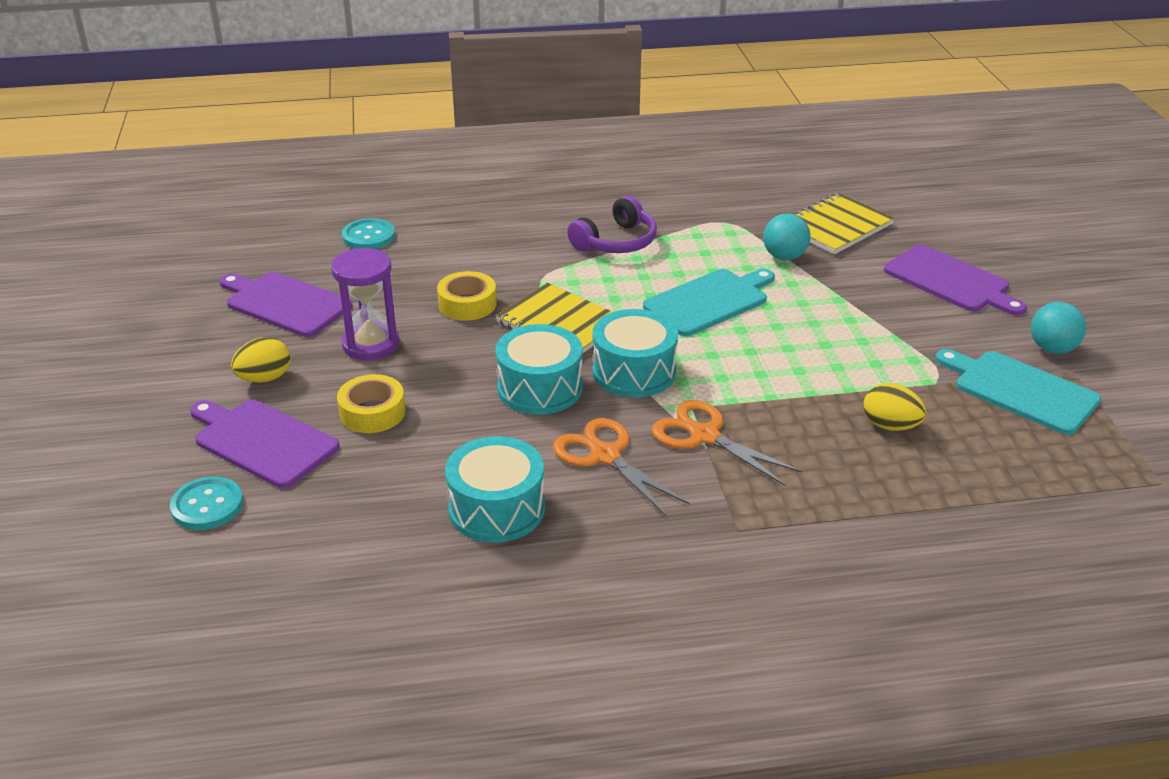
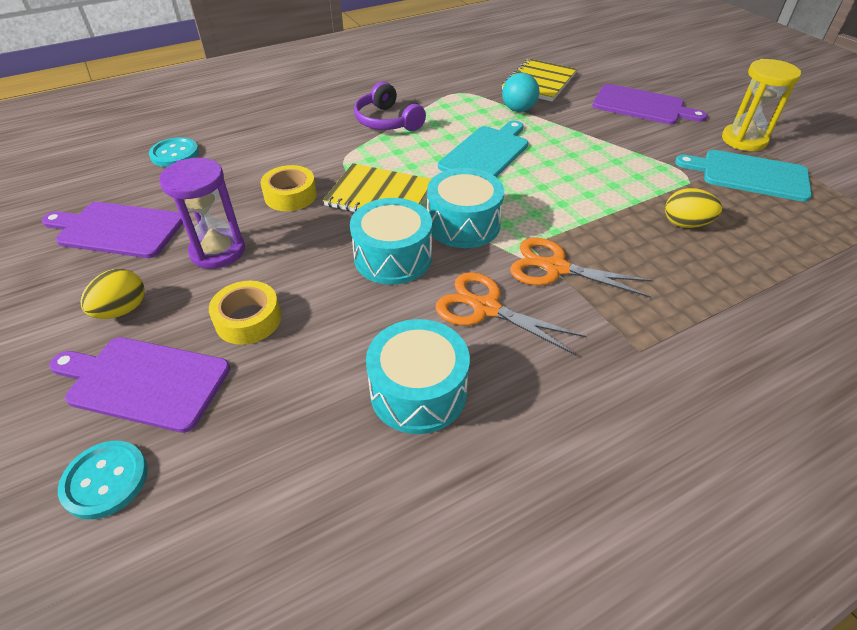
camera: 20 degrees left, 10 degrees up
(616, 242) = (387, 121): purple headphones -> purple headphones turned 120 degrees clockwise
(1052, 349) = (744, 140): turquoise ball -> yellow hourglass

